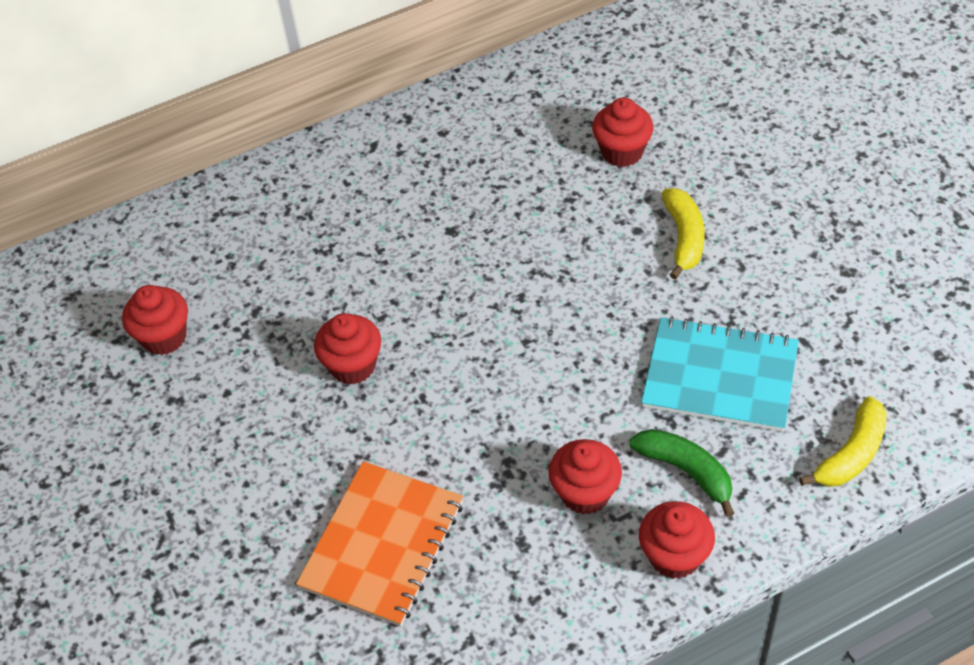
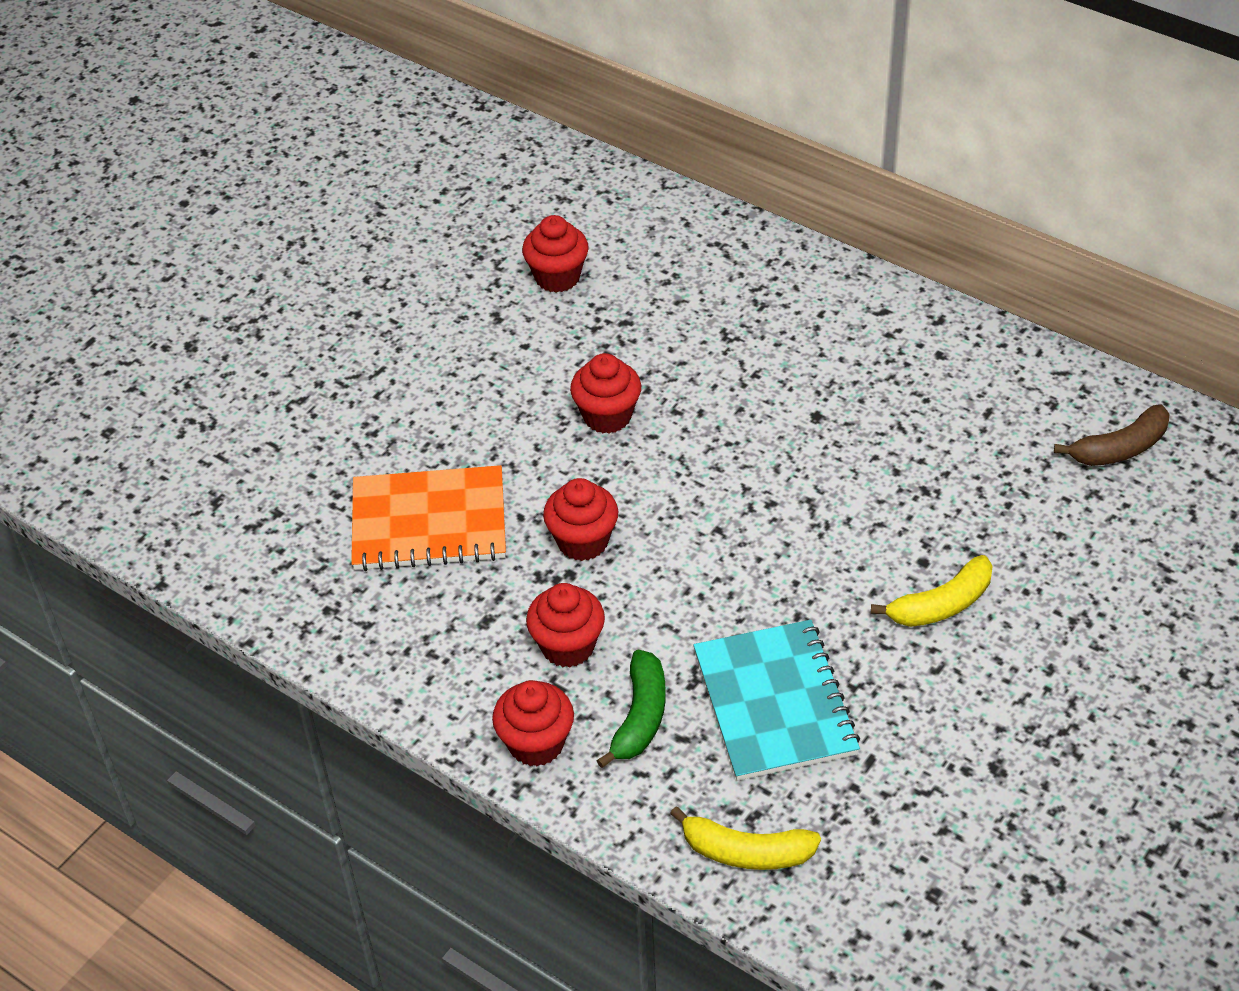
camera: 60 degrees right, 5 degrees down
(602, 78) = (1119, 448): none -> brown banana
(622, 152) = (1024, 507): red cupcake -> red cupcake (583, 541)

